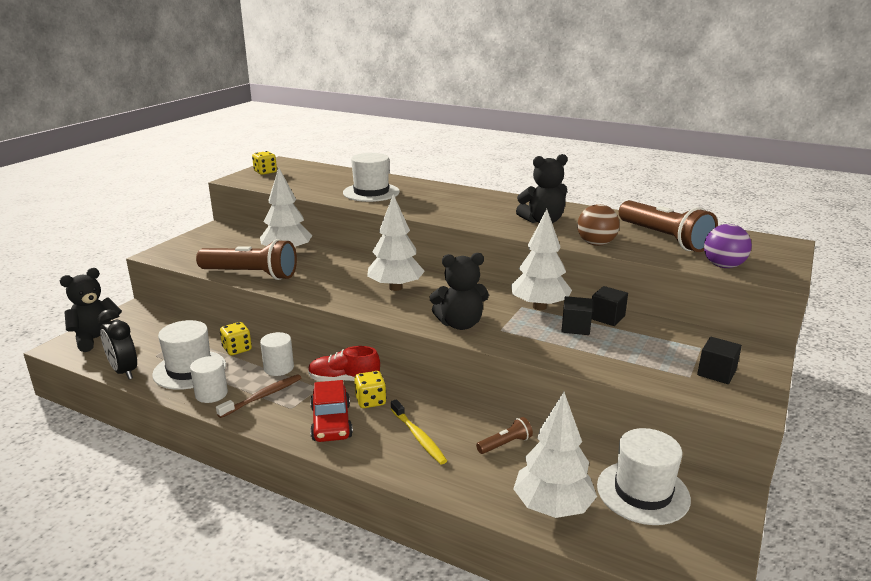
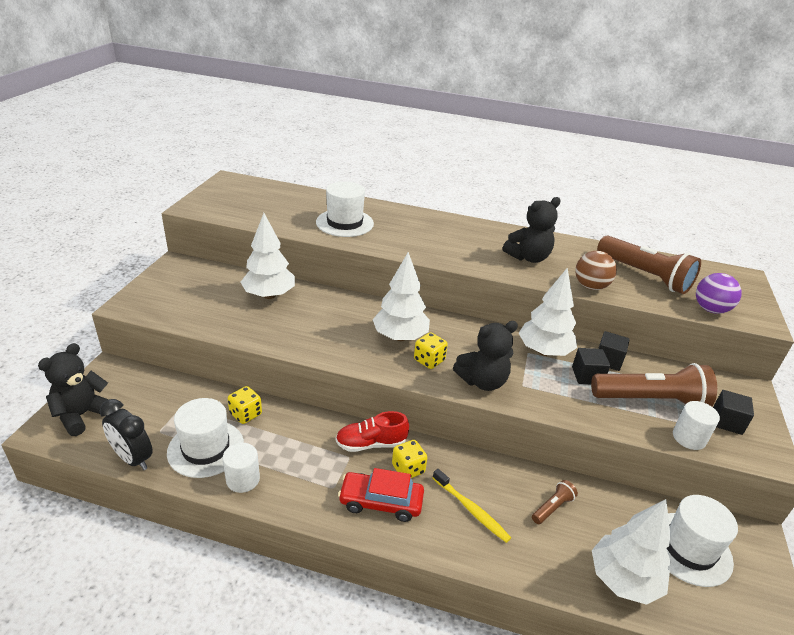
camera: 15 degrees left, 10 degrees up
(251, 274) = (244, 329): brown flashlight -> brown flashlight (650, 400)
(263, 396) = (298, 476): brown toothbrush -> none
(265, 172) = (218, 196): yellow dice -> yellow dice (429, 360)
(278, 368) = (299, 435): white cylinder -> white cylinder (689, 438)
(331, 422) = (381, 502): red car -> red car turned 120 degrees clockwise

